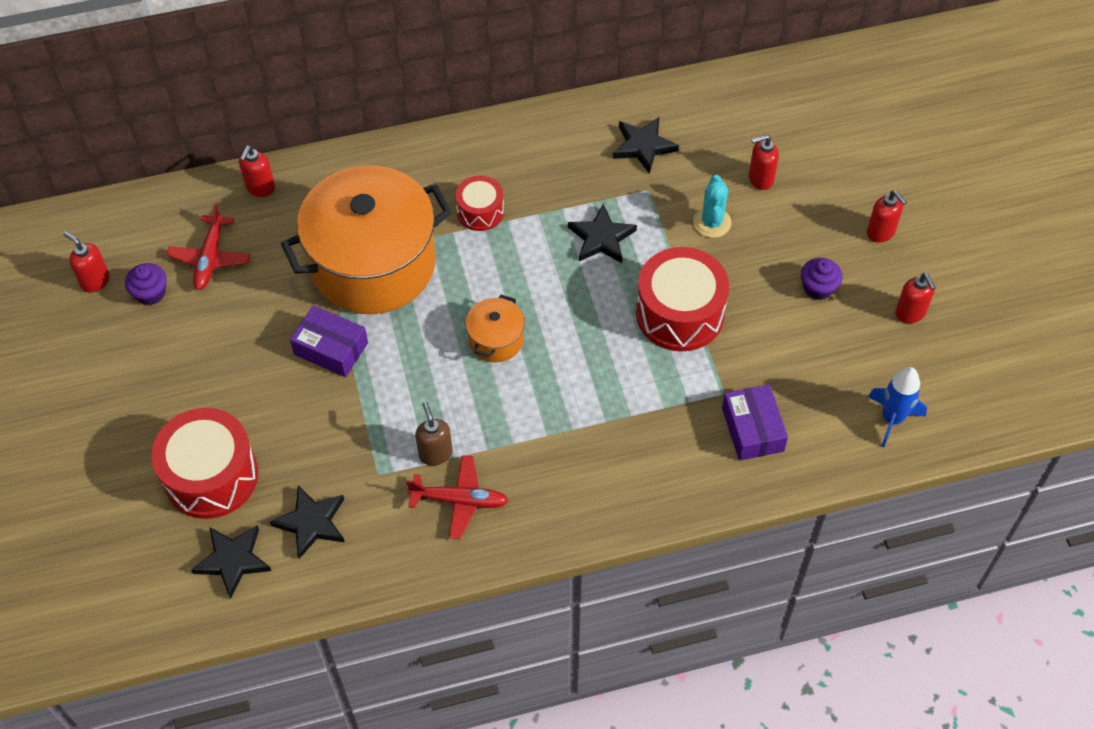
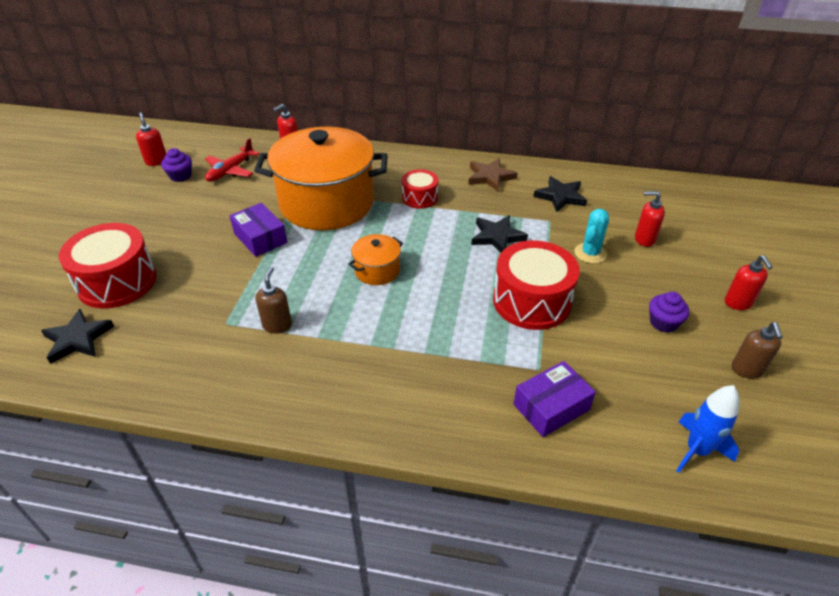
camera: 25 degrees right, 15 degrees down
(311, 523) = (152, 336): black star -> none
(459, 500) = (269, 364): red plane -> none
(546, 144) = (490, 177): none -> brown star
(752, 429) = (551, 407): purple box -> purple box turned 45 degrees clockwise
(910, 313) = (747, 370): red soap dispenser -> brown soap dispenser

